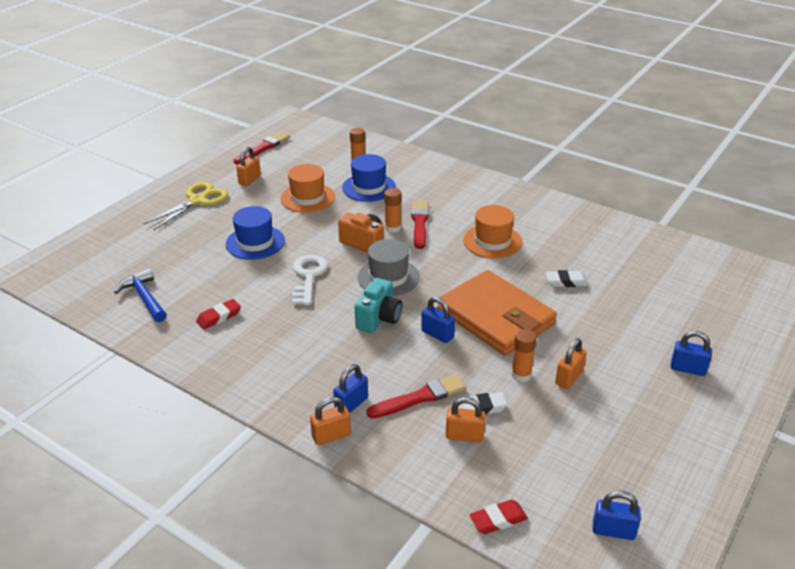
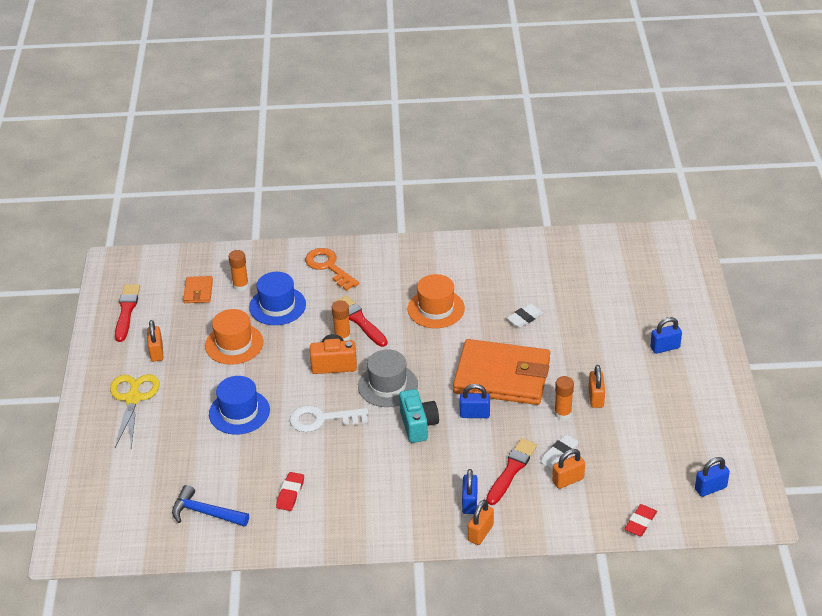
camera: 35 degrees left, 5 degrees up
(308, 276) = (322, 419): white key -> white key turned 60 degrees counterclockwise
(324, 156) = (198, 291): none -> orange wallet
(437, 179) = (328, 267): none -> orange key

